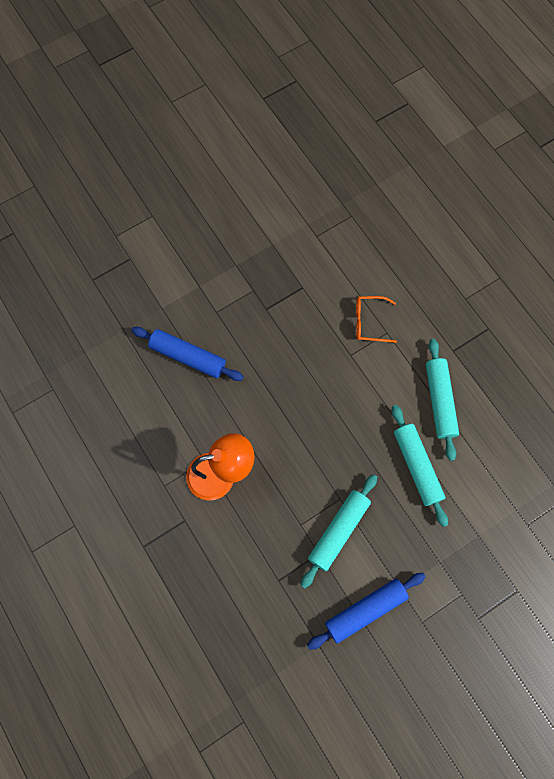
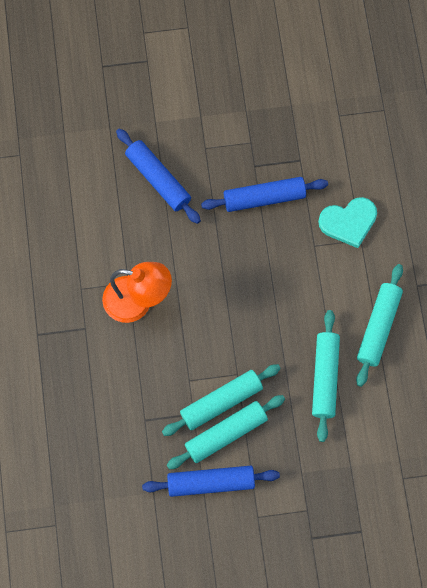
camera: 25 degrees right, 0 degrees up
(288, 332) = (264, 198): none -> blue rolling pin
(356, 558) = (226, 433): none -> turquoise rolling pin
(369, 322) = (348, 222): orange glasses -> turquoise heart

